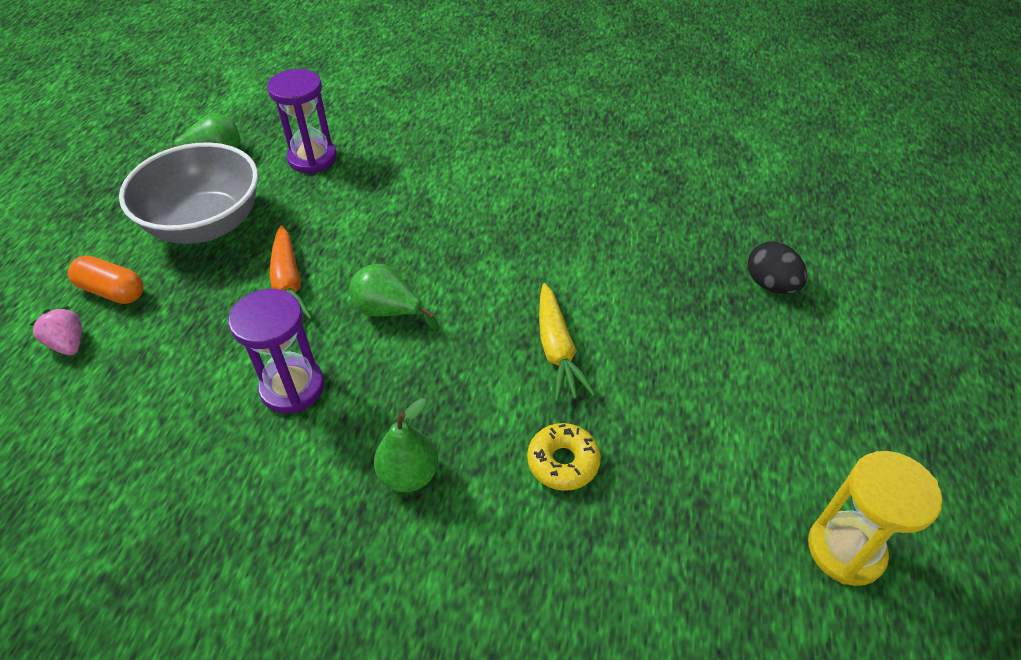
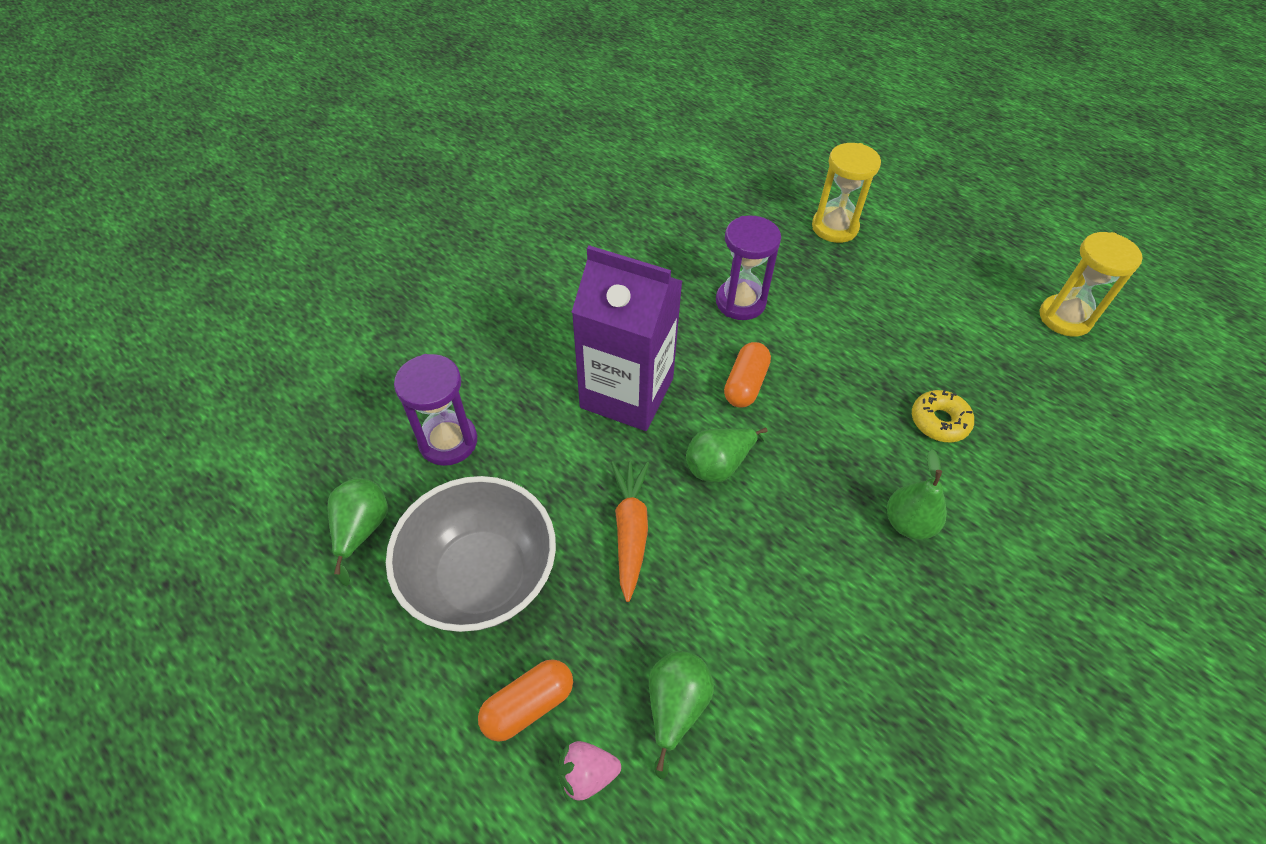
camera: 60 degrees left, 5 degrees up
(140, 372) = (675, 707): none -> green pear
(288, 284) = (630, 530): orange carrot -> orange carrot turned 105 degrees counterclockwise
(292, 387) = (770, 574): purple hourglass -> purple hourglass (740, 302)
(426, 227) = (627, 393): none -> purple carton
(494, 295) = (745, 384): none -> orange capsule
(557, 350) = (830, 373): yellow carrot -> none
(770, 284) = (834, 227): black egg -> yellow hourglass

